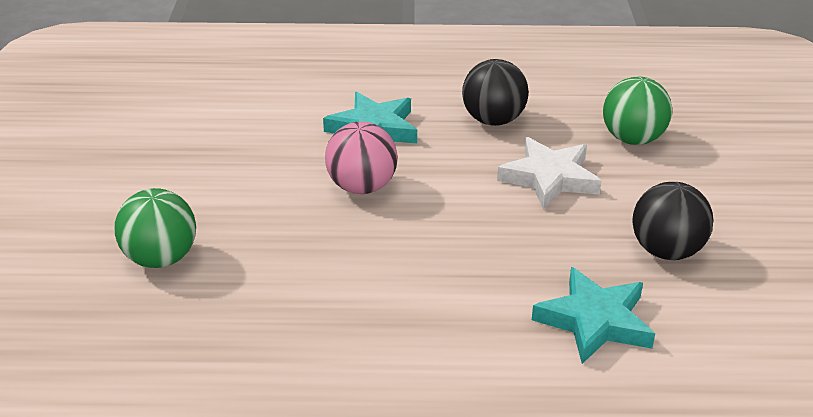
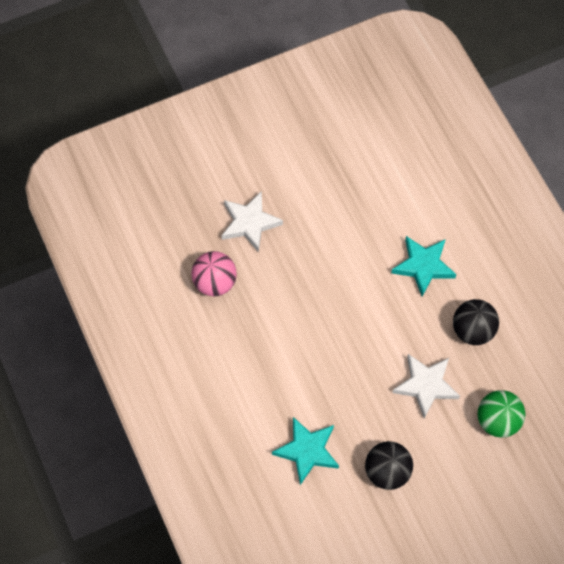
camera: 65 degrees right, 30 degrees up
(160, 258) = (250, 223): green ball -> white star
(362, 187) = (361, 287): pink ball -> pink ball (215, 282)

